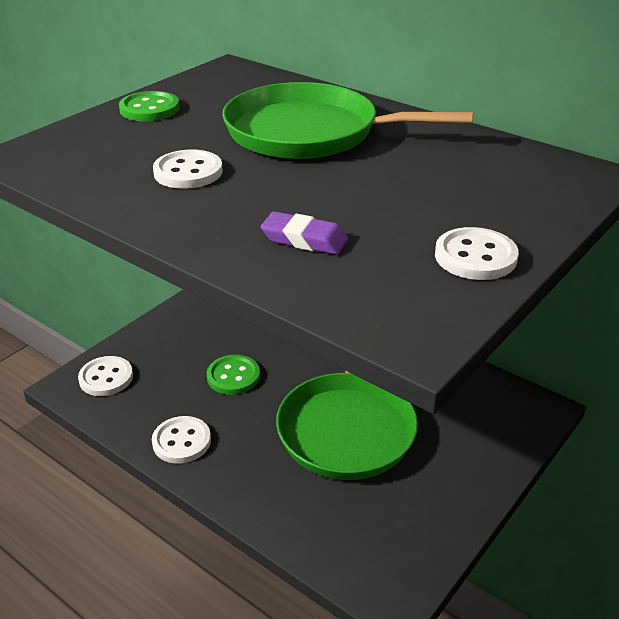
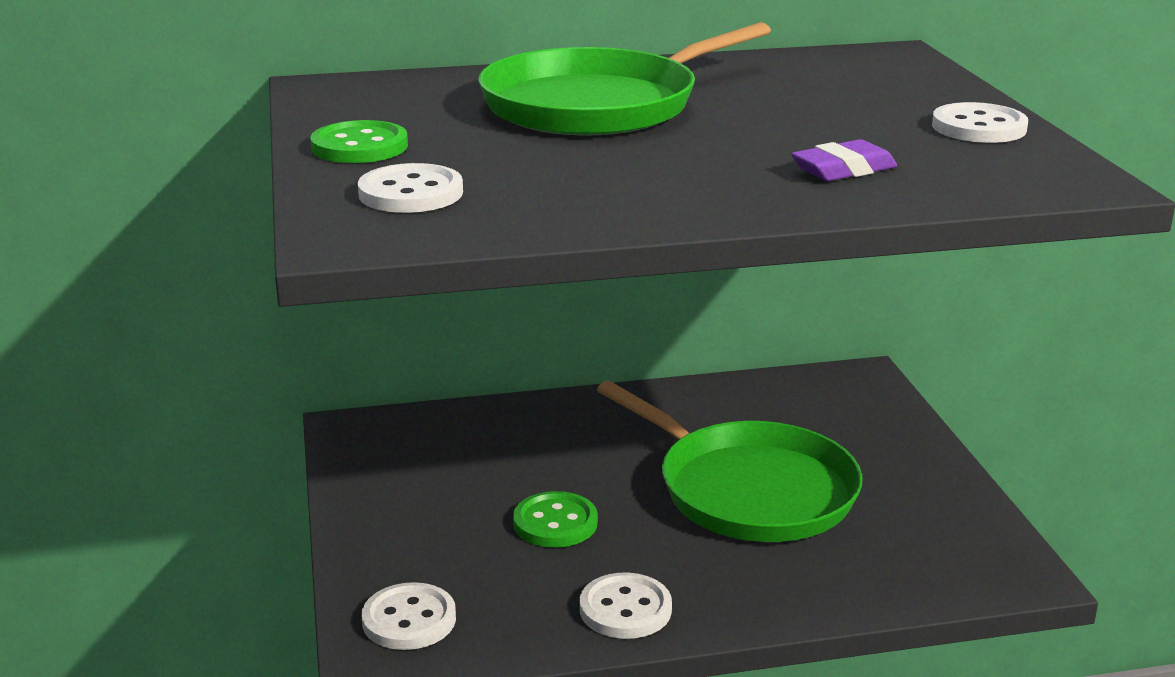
camera: 50 degrees left, 10 degrees down
(188, 172) = (589, 173): white button -> white button (410, 193)

